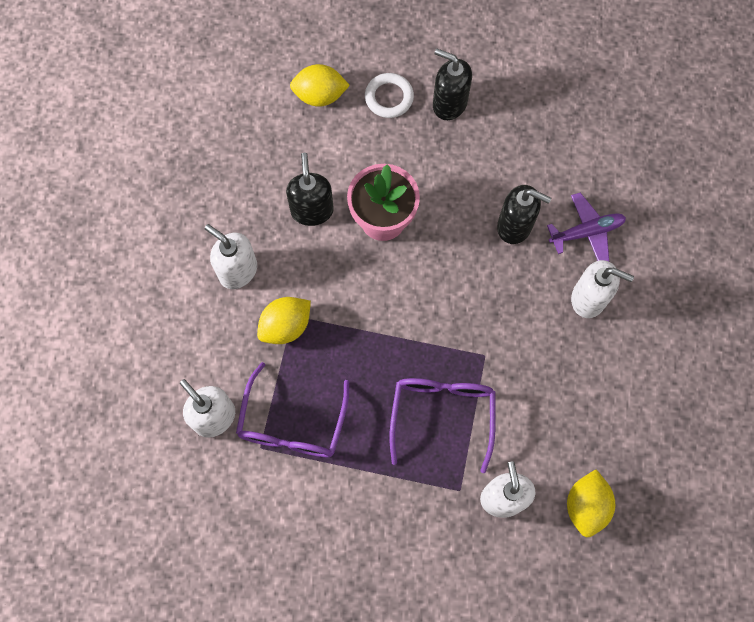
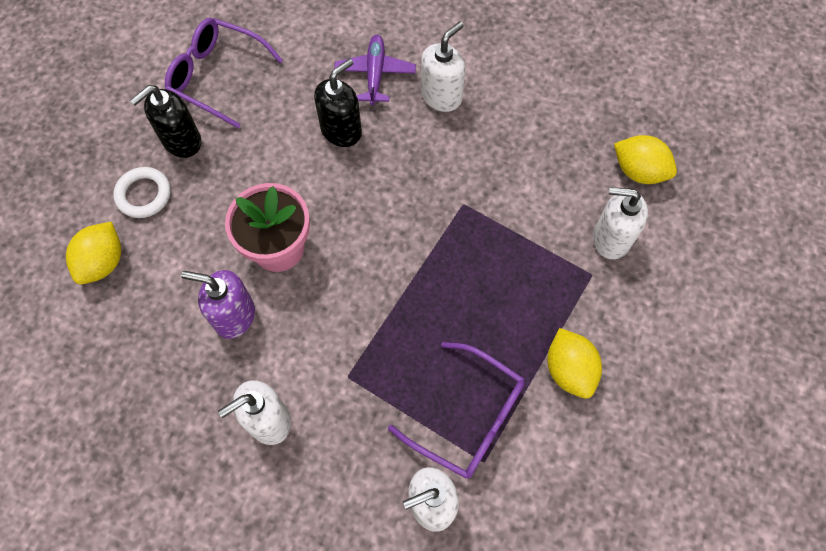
camera: 70 degrees left, 5 degrees down
(286, 326) = (356, 388): yellow lemon -> yellow lemon (569, 370)
(312, 210) = (234, 316): black soap dispenser -> purple soap dispenser
(442, 416) = (511, 264): purple glasses -> purple glasses (217, 77)

